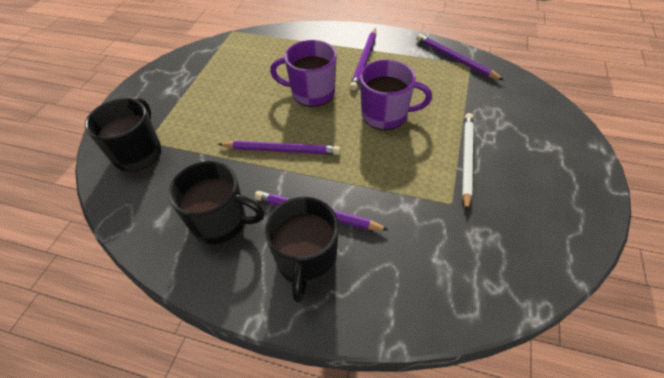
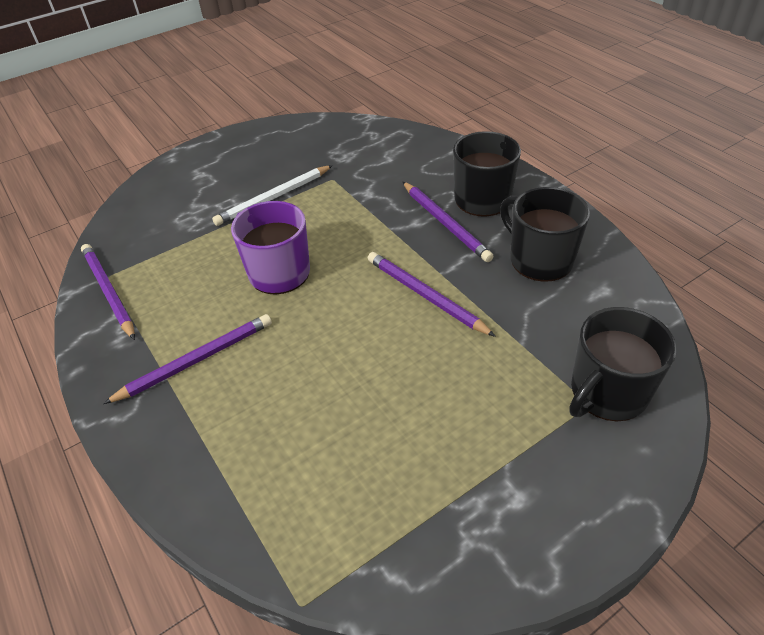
camera: 140 degrees left, 5 degrees down
(312, 93) = (318, 350): purple mug -> none
(455, 59) = (108, 292): purple pencil -> purple pencil turned 150 degrees clockwise

